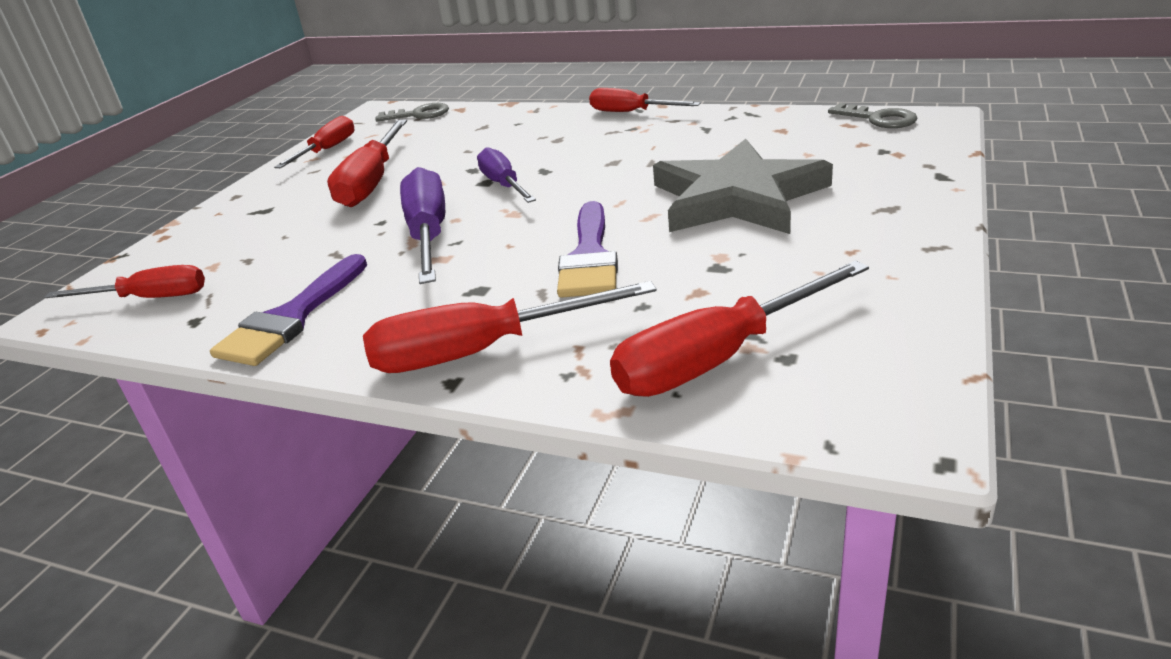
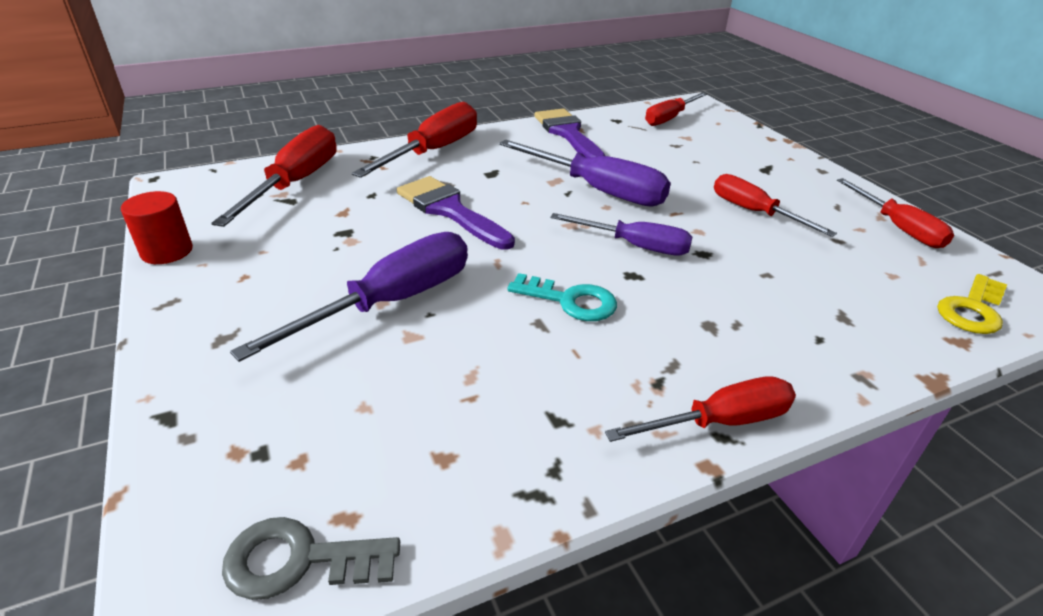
camera: 130 degrees right, 5 degrees up
(372, 182) = (754, 212): red screwdriver -> red screwdriver, size x0.66
(419, 114) = (972, 309): grey key -> yellow key
(612, 167) = (570, 301): none -> turquoise key
(737, 197) = (390, 302): grey star -> purple screwdriver
(931, 302) = (167, 251): none -> red cylinder

